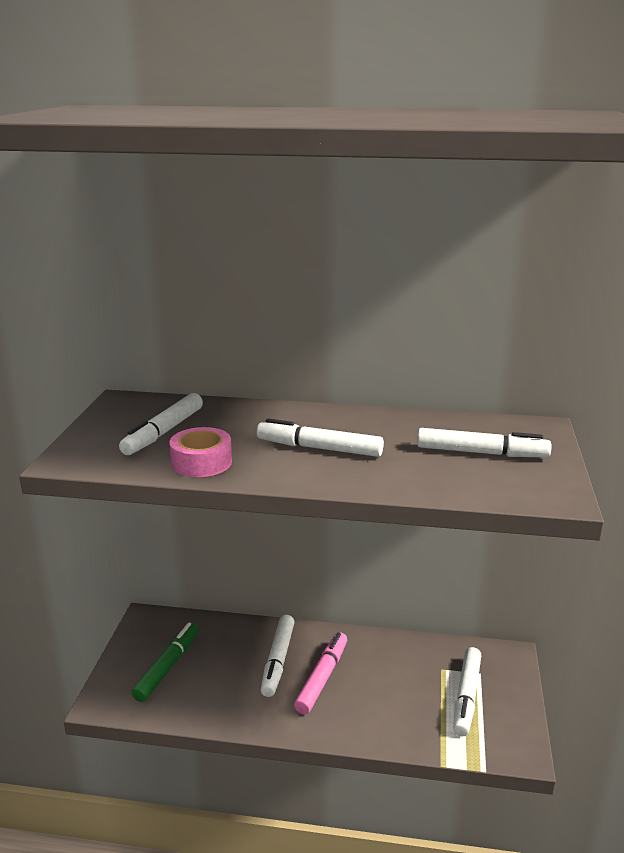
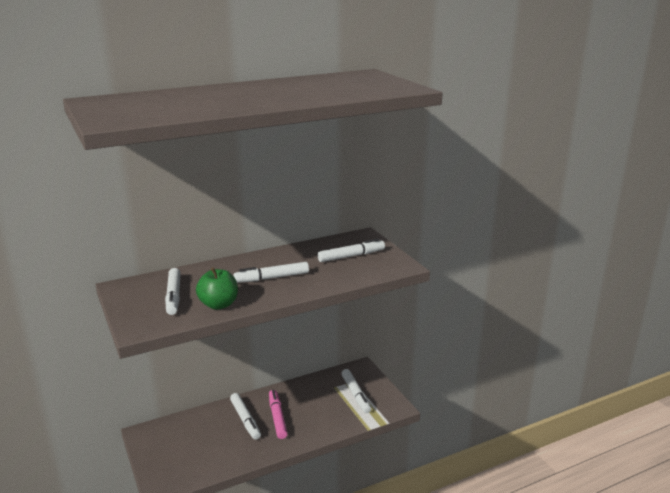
camera: 35 degrees left, 0 degrees up
(167, 667) = (182, 451): green marker -> none
(201, 462) = (219, 305): pink tape -> green apple

